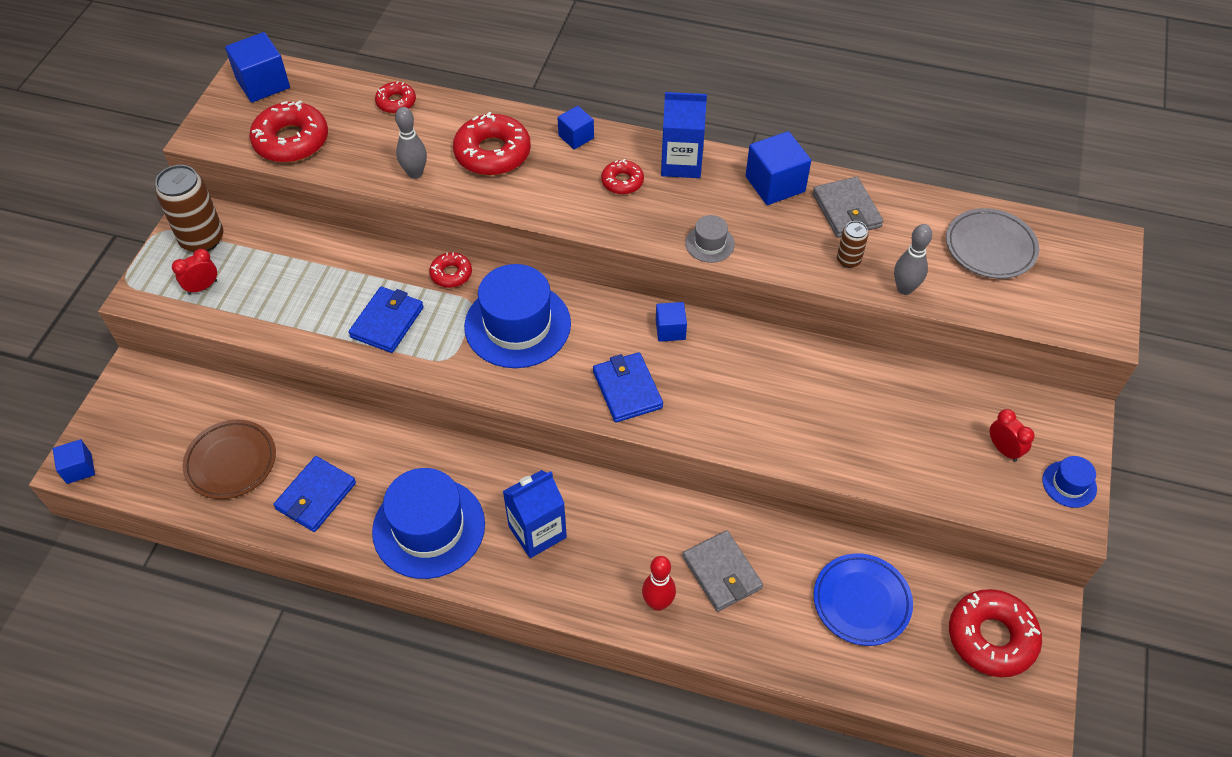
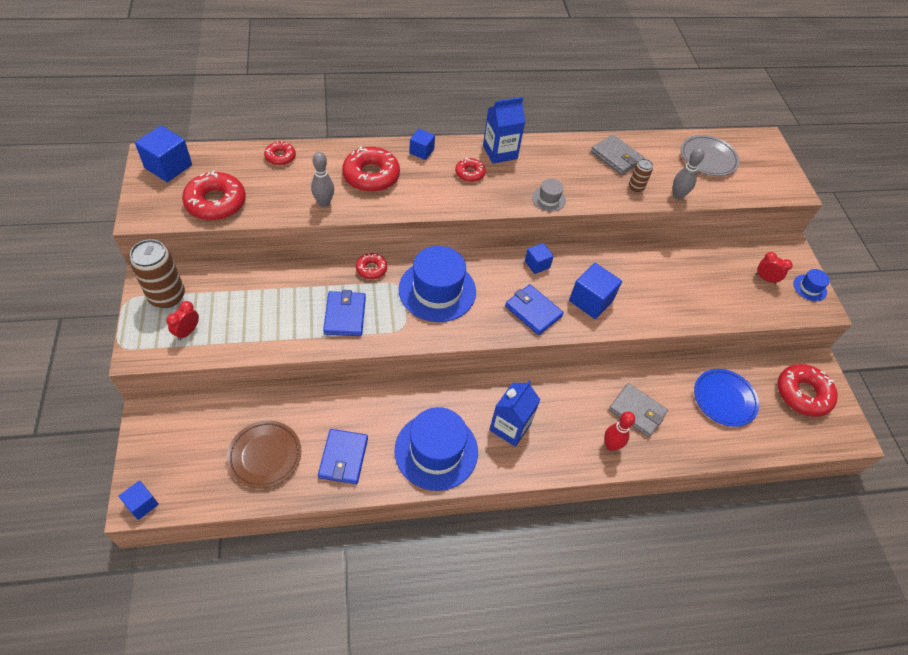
camera: 30 degrees left, 0 degrees up
(775, 184) = (565, 151): blue cube -> blue cube (591, 301)

